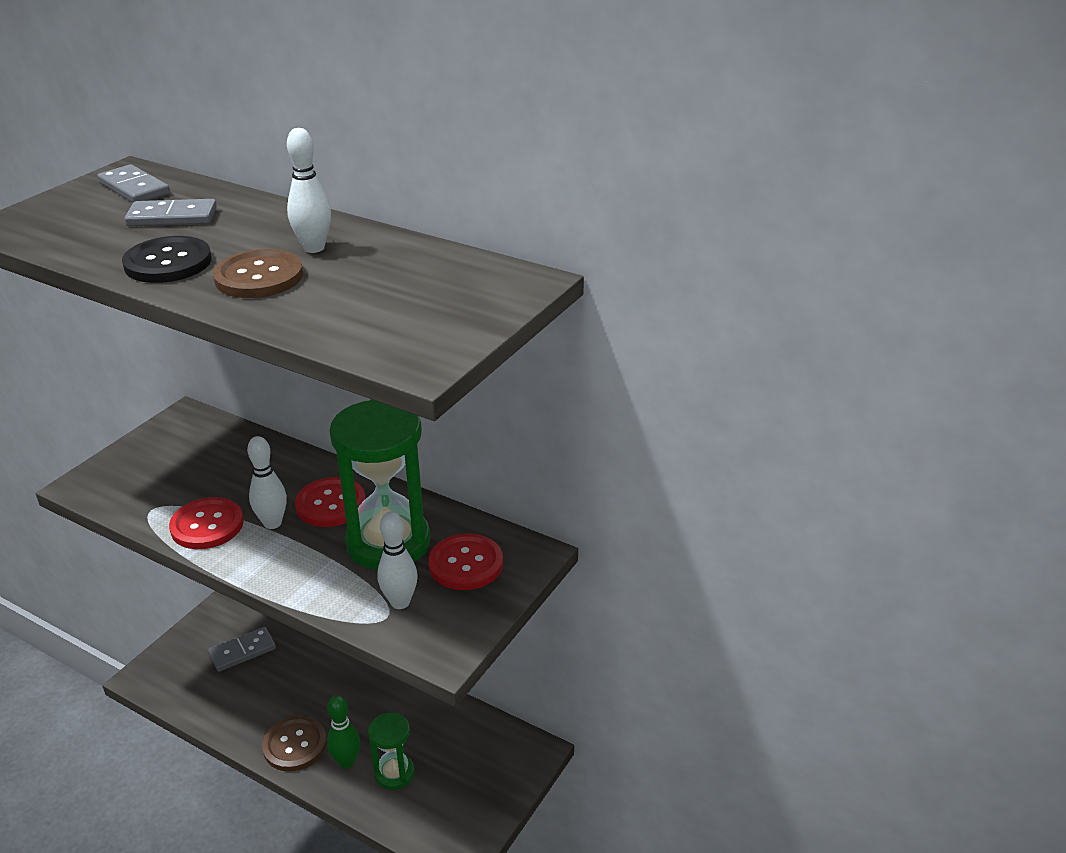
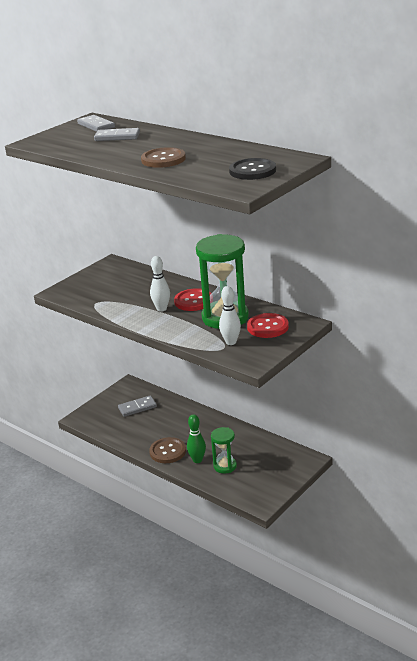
camera: 10 degrees right, 5 degrees down
(168, 263) = (117, 155): black button -> black button (252, 171)
(207, 525) = (126, 309): red button -> none
(314, 248) = (191, 148): white bowling pin -> none

